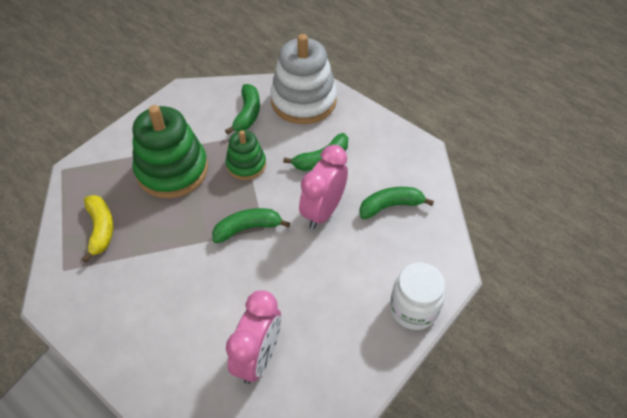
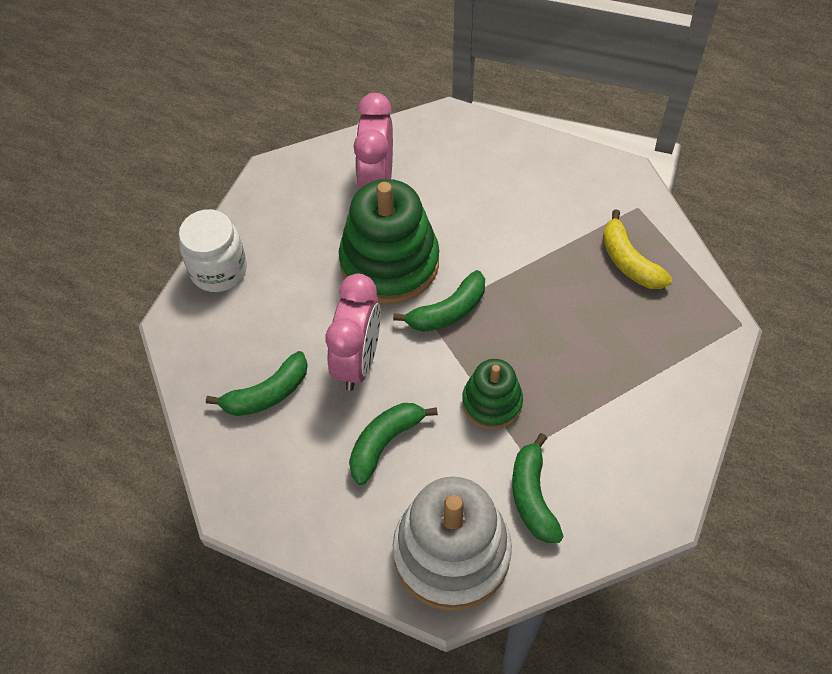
camera: 165 degrees right, 5 degrees up
(172, 170) = (591, 364): green stacking toy -> green stacking toy (389, 263)

